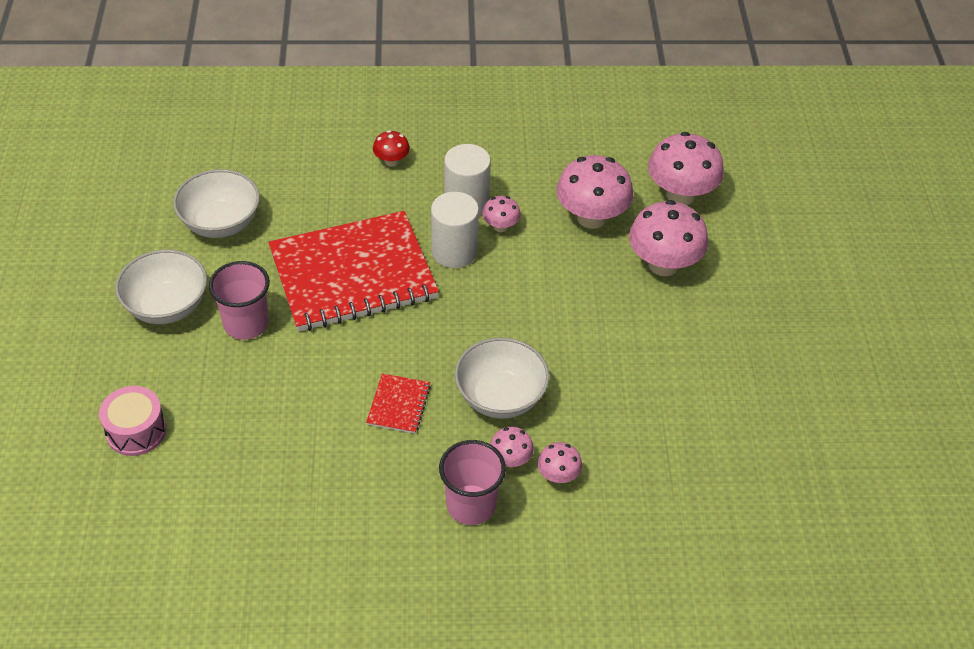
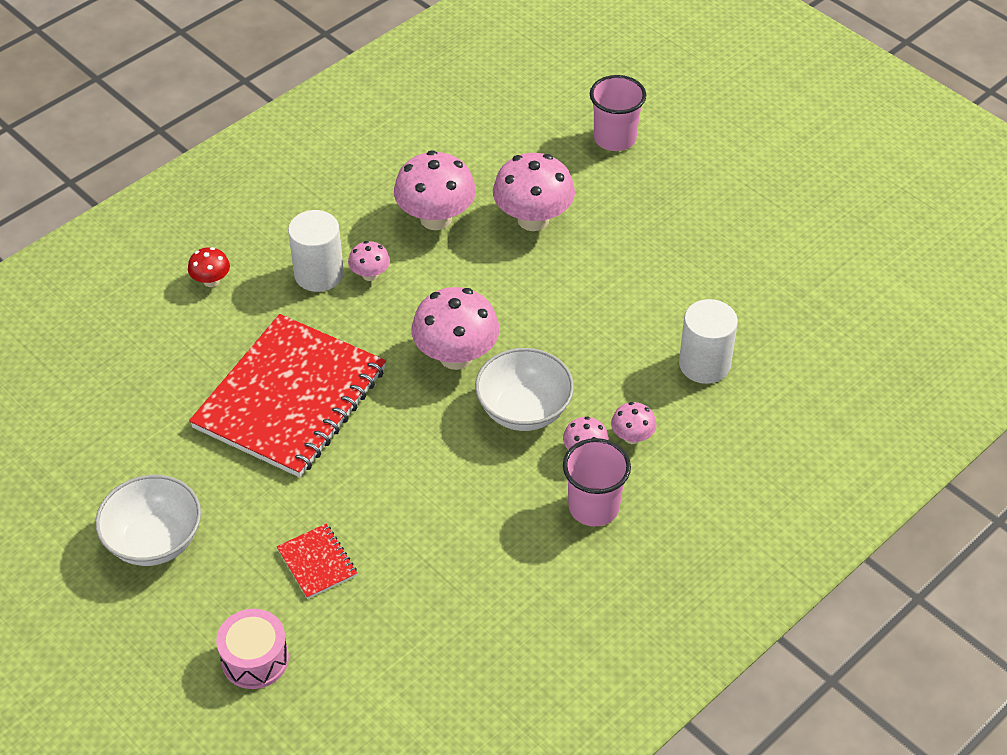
camera: 40 degrees left, 0 degrees up
(221, 223) = (117, 437): white bowl -> none
(246, 324) = (245, 504): pink cup -> pink cup (615, 138)
(398, 405) = (451, 474): red notebook -> red notebook (317, 562)
(454, 251) = (355, 321): white cylinder -> white cylinder (704, 364)
(680, 195) = (485, 154): pink mushroom -> pink mushroom (456, 356)

